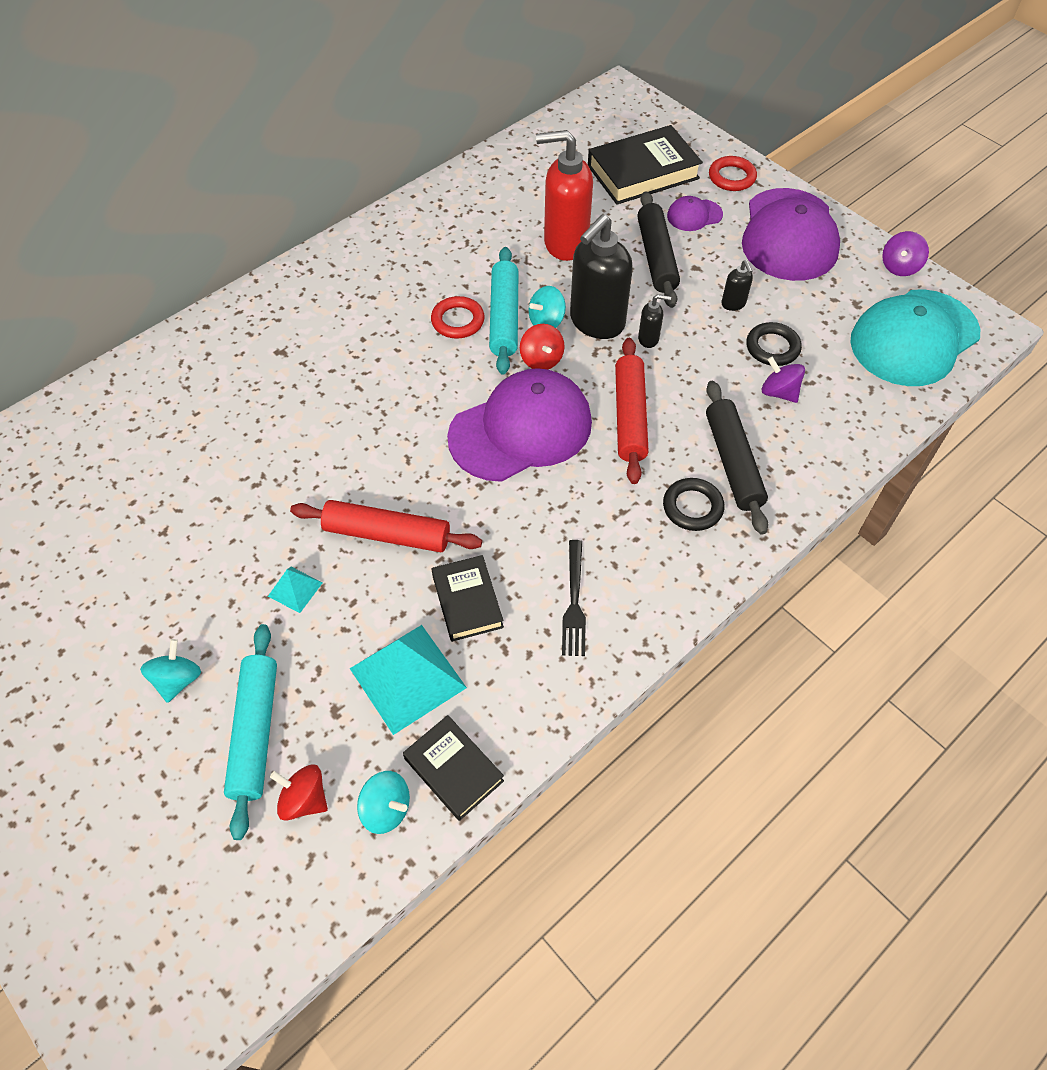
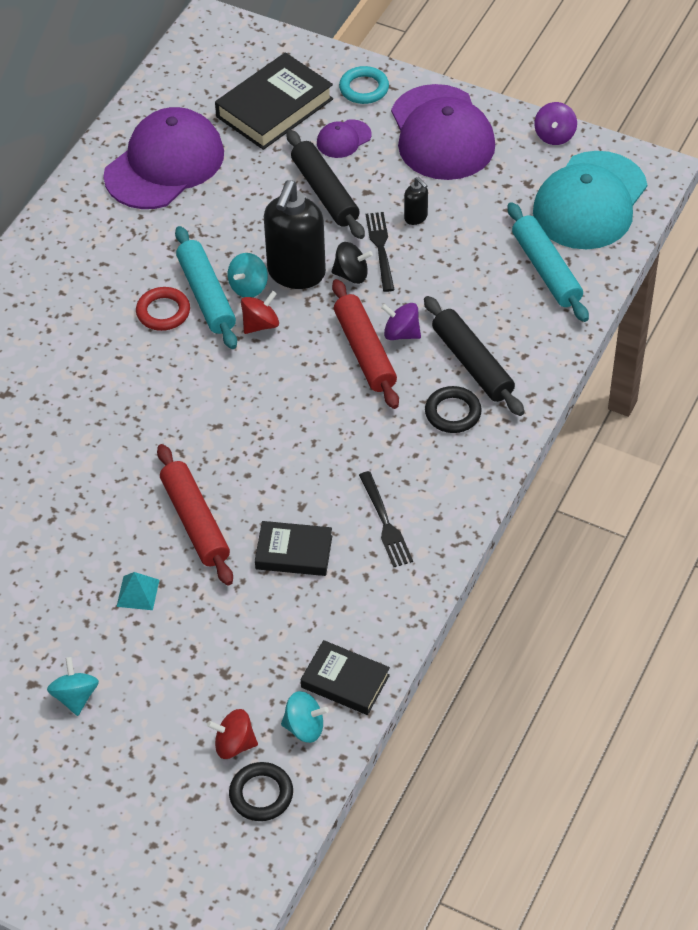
camera: 20 degrees left, 5 degrees down
(255, 732) = (165, 711): turquoise rolling pin -> turquoise rolling pin (546, 270)
(387, 534) = (195, 521): red rolling pin -> red rolling pin turned 75 degrees clockwise
(407, 677) = (273, 628): turquoise pyramid -> none
(467, 601) = (294, 552): black book -> black book turned 45 degrees counterclockwise
(521, 429) = (271, 394): purple cap -> purple cap (164, 164)
(541, 359) = (260, 324): red spinning top -> red spinning top turned 90 degrees counterclockwise
(565, 243) = (230, 204): red soap dispenser -> none
(648, 339) = (351, 275): black soap dispenser -> black spinning top
(687, 322) = (380, 248): none -> black fork
(731, 177) = (364, 88): red ring -> turquoise ring
(772, 347) = (467, 248): black ring -> black ring (261, 794)
(779, 392) = (488, 288): purple spinning top -> purple spinning top (401, 333)

